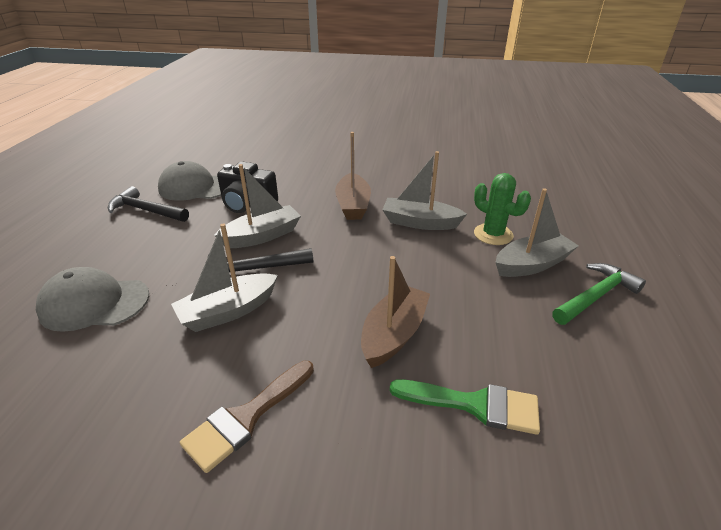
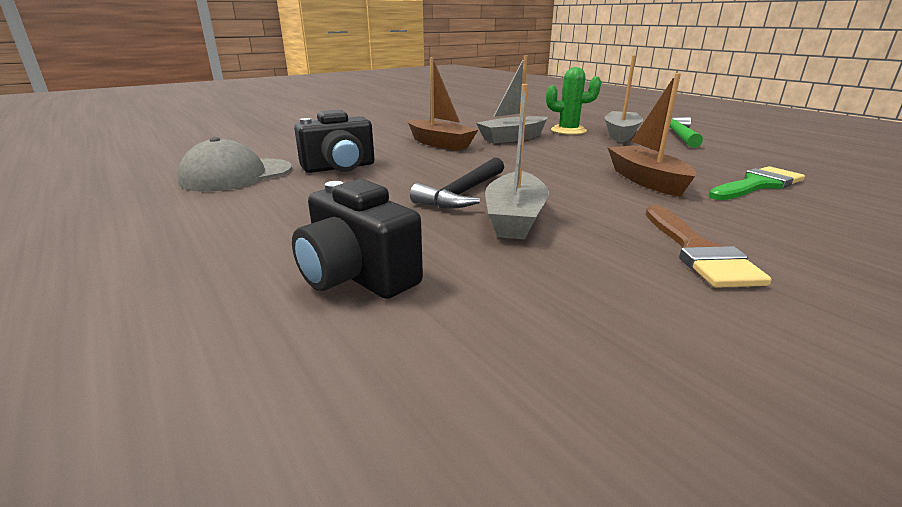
camera: 45 degrees left, 10 degrees down
(94, 303) = (357, 276): grey cap -> black camera
(146, 210) = (213, 204): black hammer -> none
(262, 236) = (411, 177): grey boat -> none

